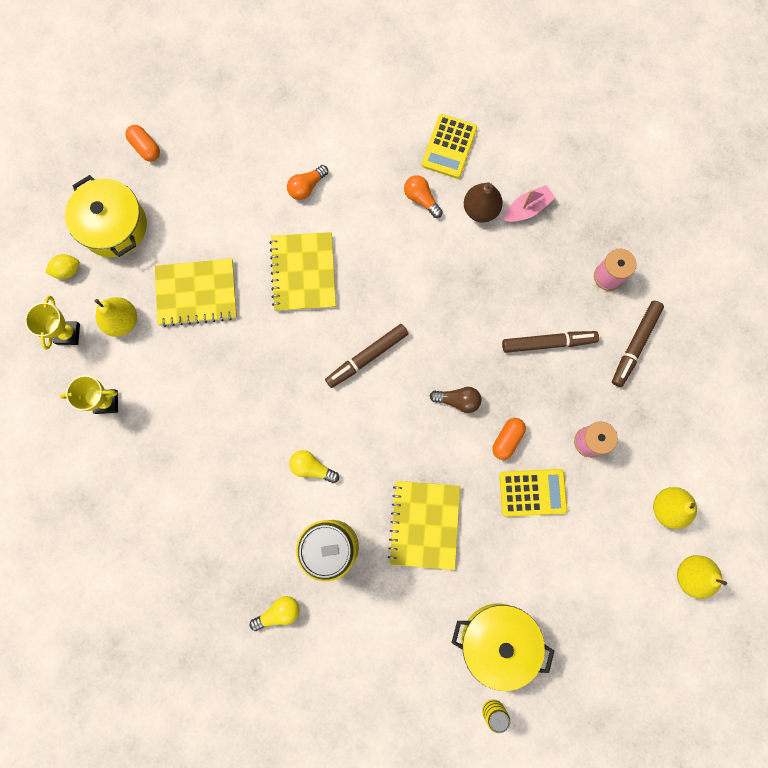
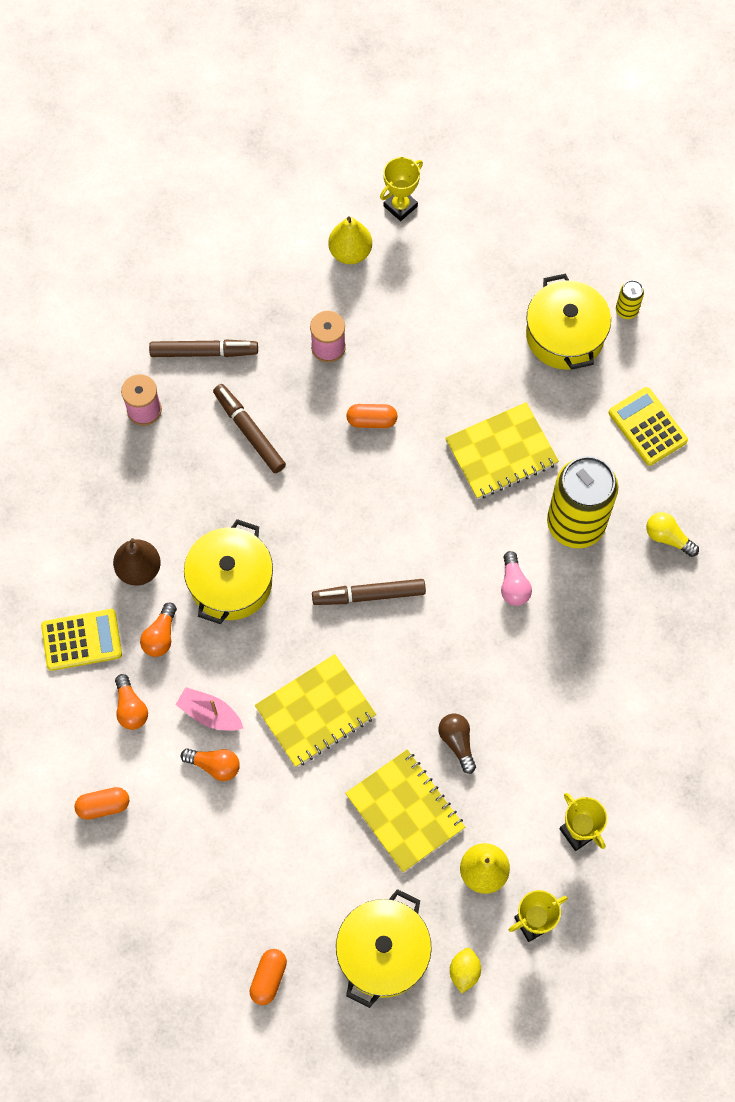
camera: 120 degrees left, 10 degrees down
(67, 270) = (464, 971): yellow lemon -> yellow lemon turned 60 degrees clockwise
(312, 468) = (513, 585): yellow light bulb -> pink light bulb
(323, 105) = (103, 806): none -> orange capsule
(367, 357) = (369, 595): brown marker -> brown marker turned 150 degrees clockwise
(380, 154) = (131, 708): none -> orange light bulb
(434, 267) = (231, 582): none -> yellow pot
(458, 400) = (360, 485): brown light bulb -> brown light bulb (457, 742)
(527, 209) = (111, 524): pink boat -> pink boat (210, 714)
(532, 492) = (409, 373): yellow calculator -> yellow calculator (647, 426)
(691, 575) = (400, 206): yellow pear -> yellow trophy

